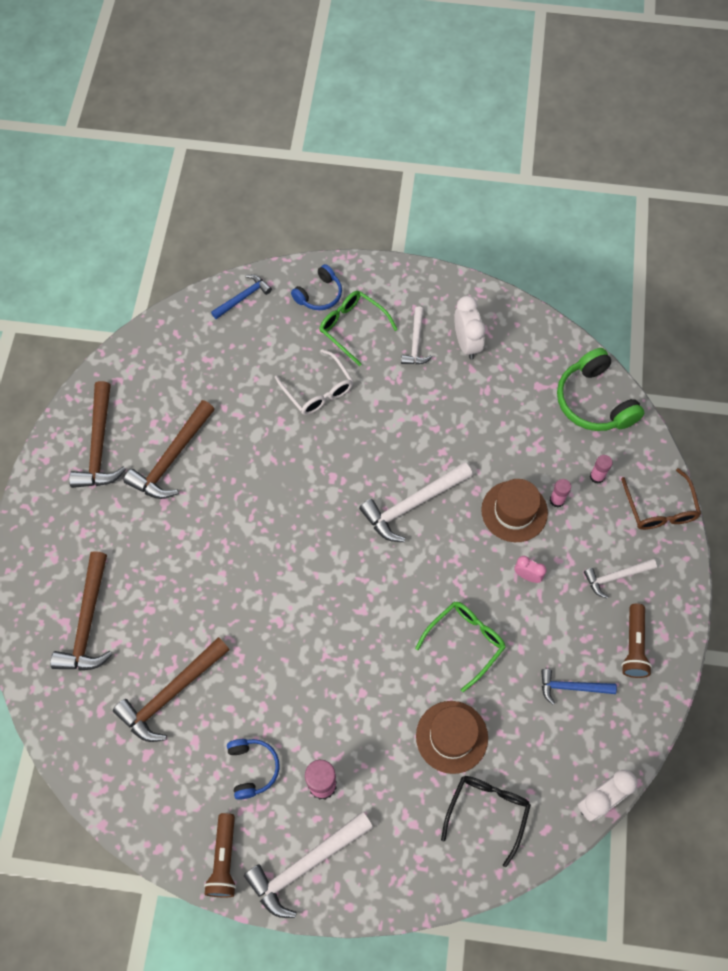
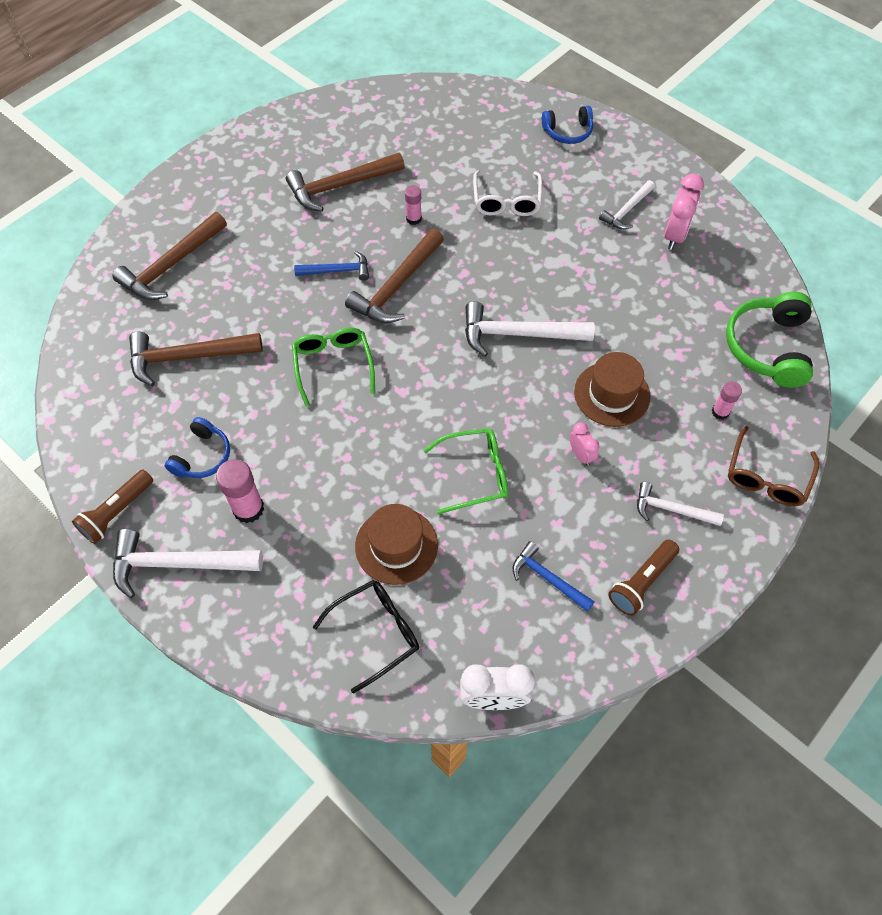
camera: 35 degrees right, 5 degrees down
(99, 445) = (291, 146): brown hammer -> brown hammer (396, 286)
(243, 297) = (499, 102): blue hammer -> blue hammer (337, 271)
(352, 328) = (577, 170): green glasses -> green glasses (333, 366)
(466, 344) = (675, 235): white clock -> pink clock
(557, 500) = (662, 409): pink glue stick -> pink glue stick (413, 219)

